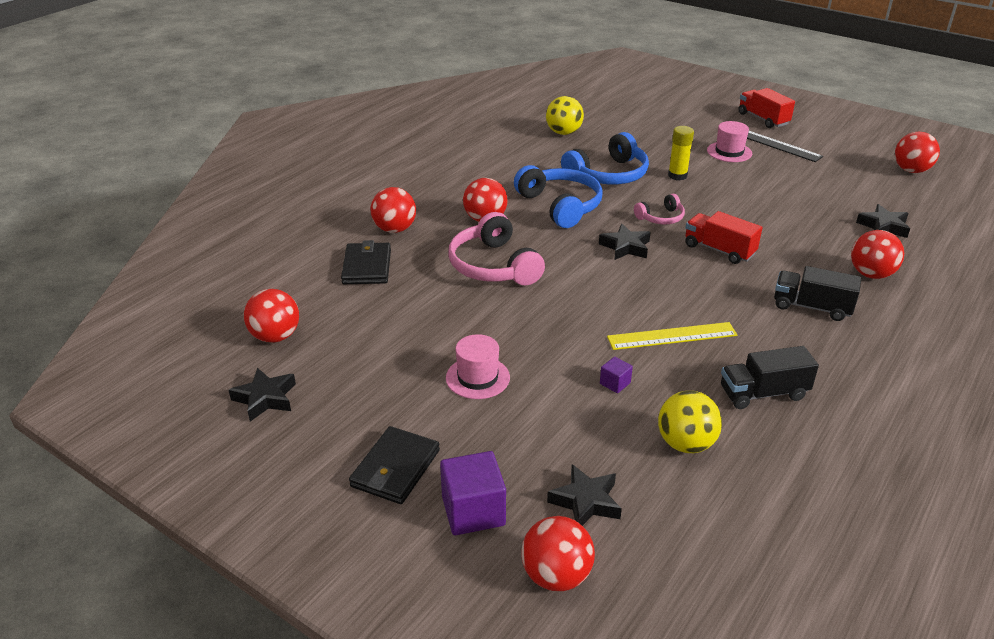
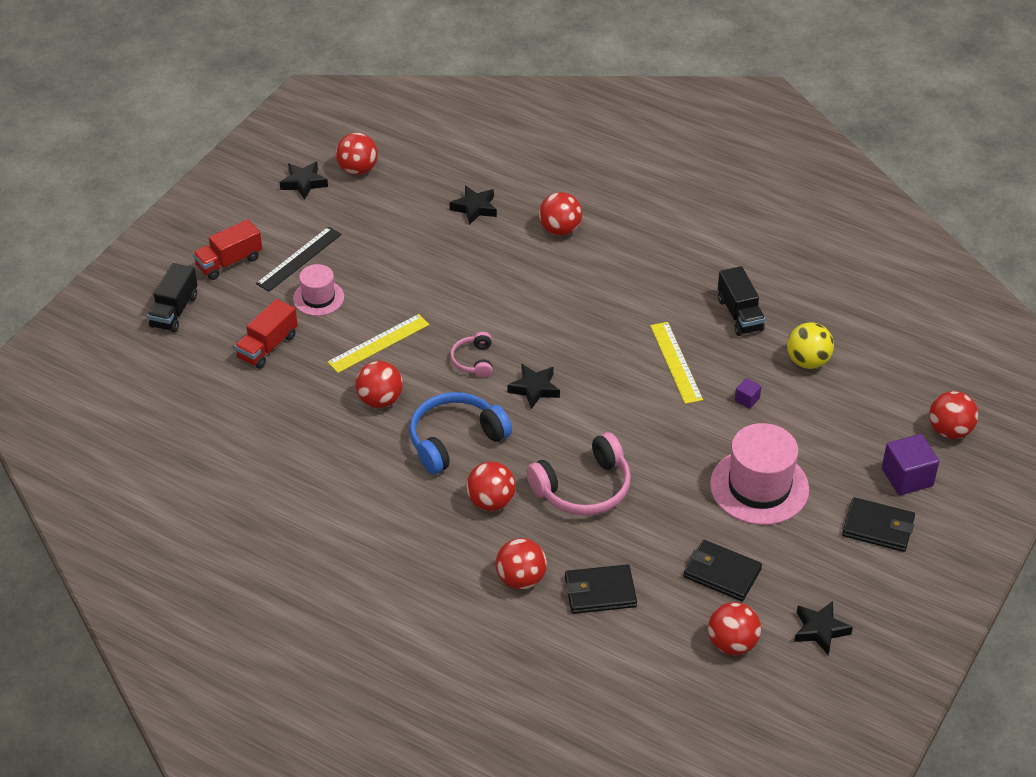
camera: 95 degrees left, 10 degrees up
(365, 339) = (722, 573): none -> black wallet
(477, 378) = (759, 487): pink hat -> pink hat, size x1.77
(563, 133) = (267, 441): yellow ball -> none
(586, 502) = (880, 416): black star -> black star (304, 183)
(608, 175) = (380, 400): blue headphones -> red ball
(661, 218) = (473, 360): pink headphones -> pink headphones turned 150 degrees counterclockwise
(677, 175) = (379, 343): yellow glue stick -> yellow ruler
(719, 250) = (531, 322): red truck -> red truck (267, 347)
(811, 307) = (617, 273): black truck -> black truck (174, 311)

